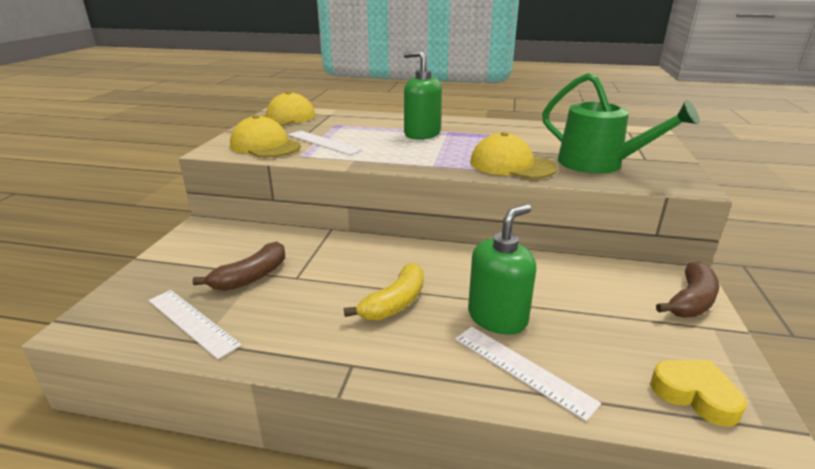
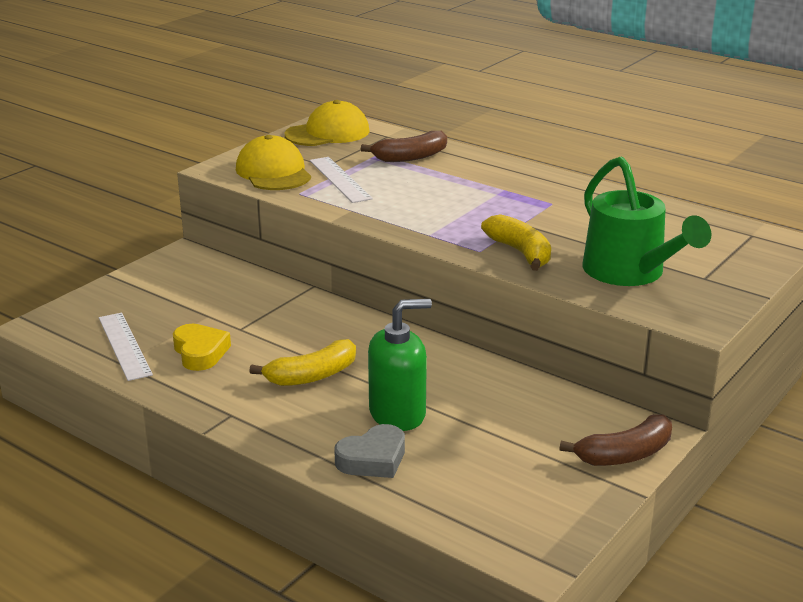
camera: 25 degrees right, 0 degrees up
(251, 277) = (198, 318): brown banana -> brown banana (410, 157)
(422, 134) = (467, 188): green soap dispenser -> none
(511, 165) = (520, 252): yellow cap -> yellow banana
(522, 369) = (373, 459): white ruler -> grey heart
(695, 395) = (508, 521): yellow heart -> yellow heart (200, 352)

